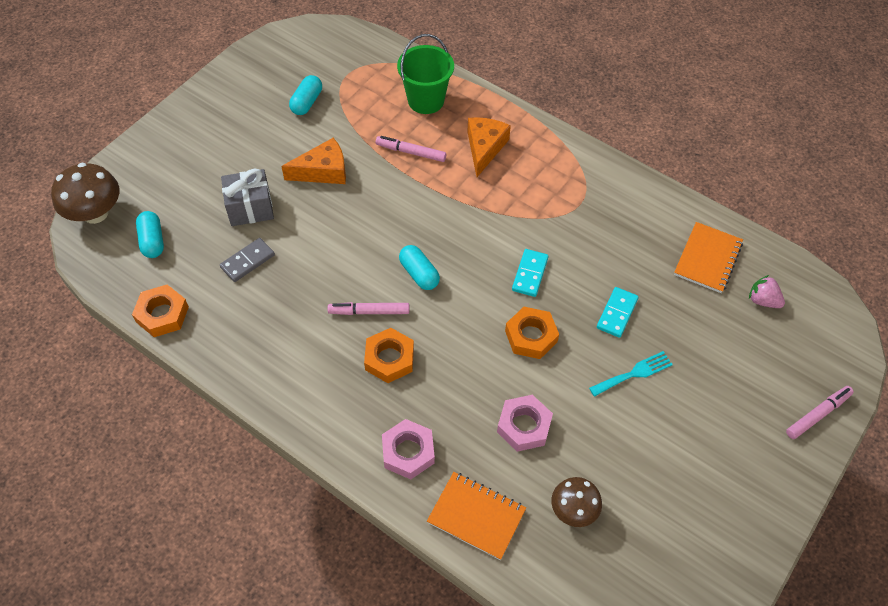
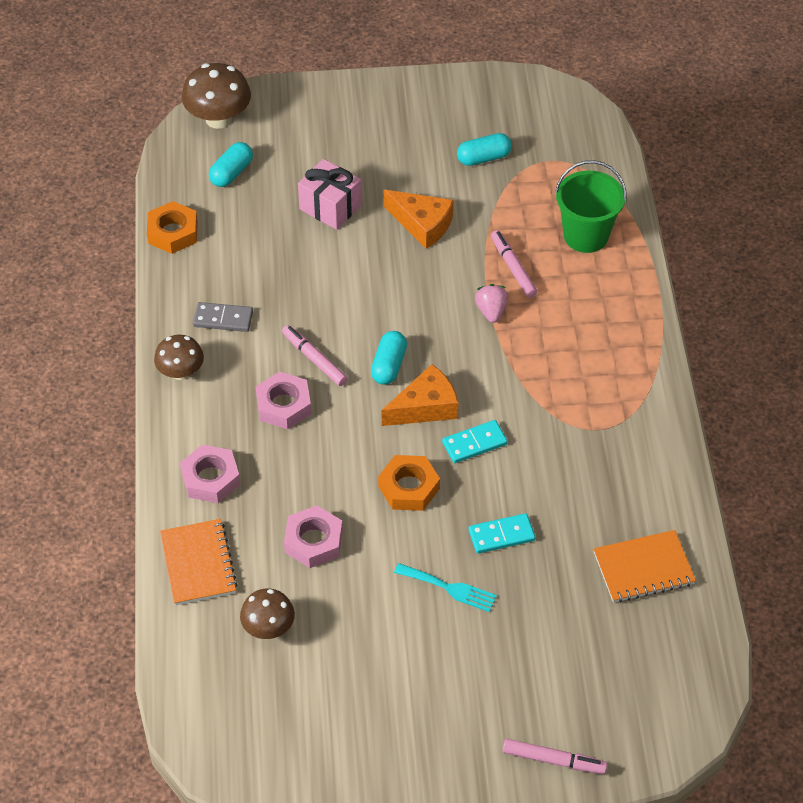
camera: 50 degrees right, 5 degrees down
(248, 261) = (277, 245): grey domino -> grey domino (223, 319)
(250, 208) = (330, 207): grey gift -> pink gift
(293, 401) = (181, 372): none -> brown mushroom
(389, 359) = (283, 405): orange nut -> pink nut
(484, 148) = (580, 316): orange cheese -> orange cheese (425, 407)
(763, 300) = (642, 642): pink strawberry -> pink strawberry (491, 311)

